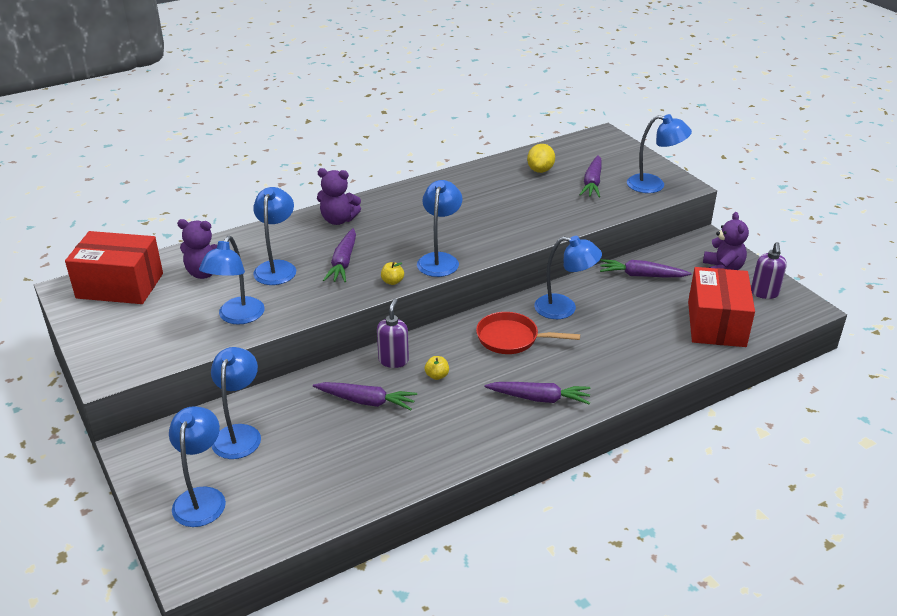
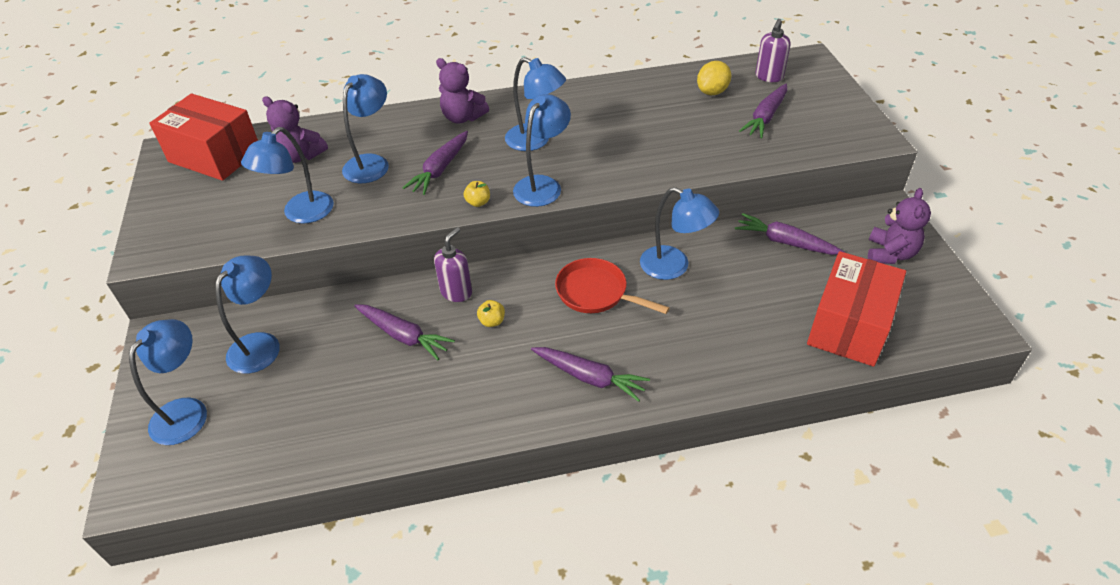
camera: 20 degrees right, 10 degrees up
(654, 185) = (839, 132): blue lamp -> blue lamp (535, 141)
(764, 293) = (931, 296): purple soap dispenser -> purple soap dispenser (769, 77)

